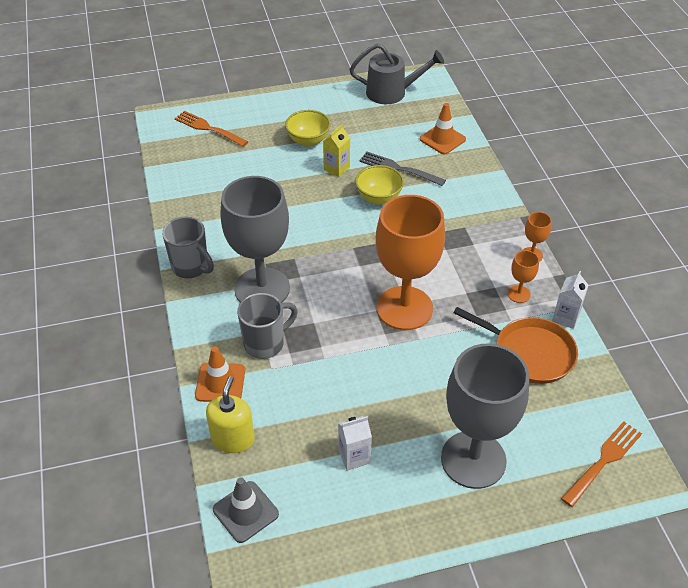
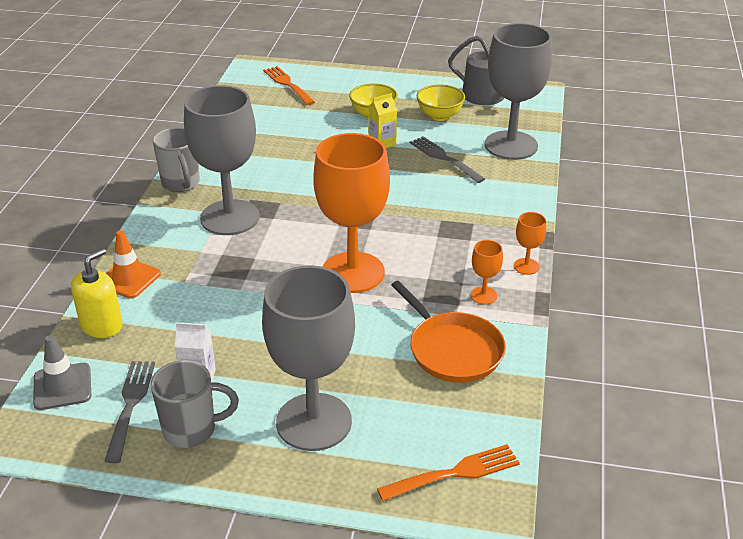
camera: 25 degrees right, 10 degrees down
(265, 343) = (195, 261): grey mug -> grey mug (192, 430)
(317, 505) = (130, 405): none -> grey fork
(378, 198) = (404, 176): yellow bowl -> yellow bowl (439, 116)
(442, 139) = (511, 145): orange traffic cone -> grey goblet
(565, 317) = (519, 331): white carton -> none

